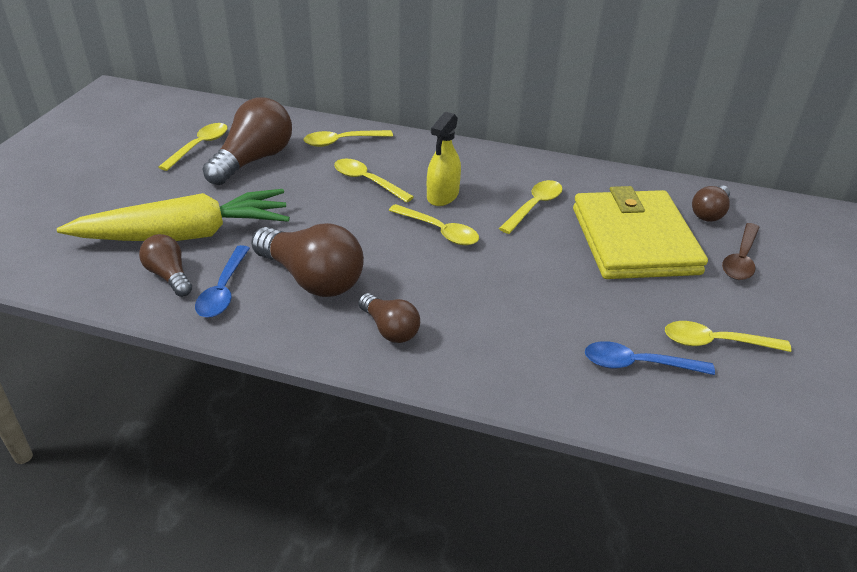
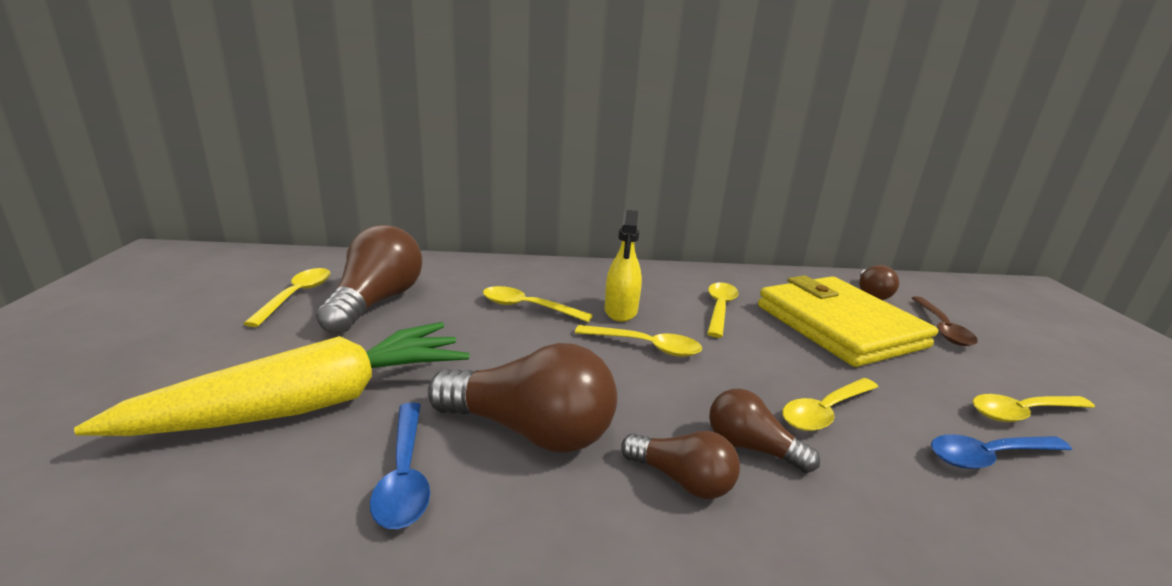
camera: 20 degrees left, 15 degrees down
(169, 276) = (303, 470): brown light bulb -> brown light bulb (751, 447)
(342, 141) = (475, 274): yellow spoon -> yellow spoon (825, 411)

